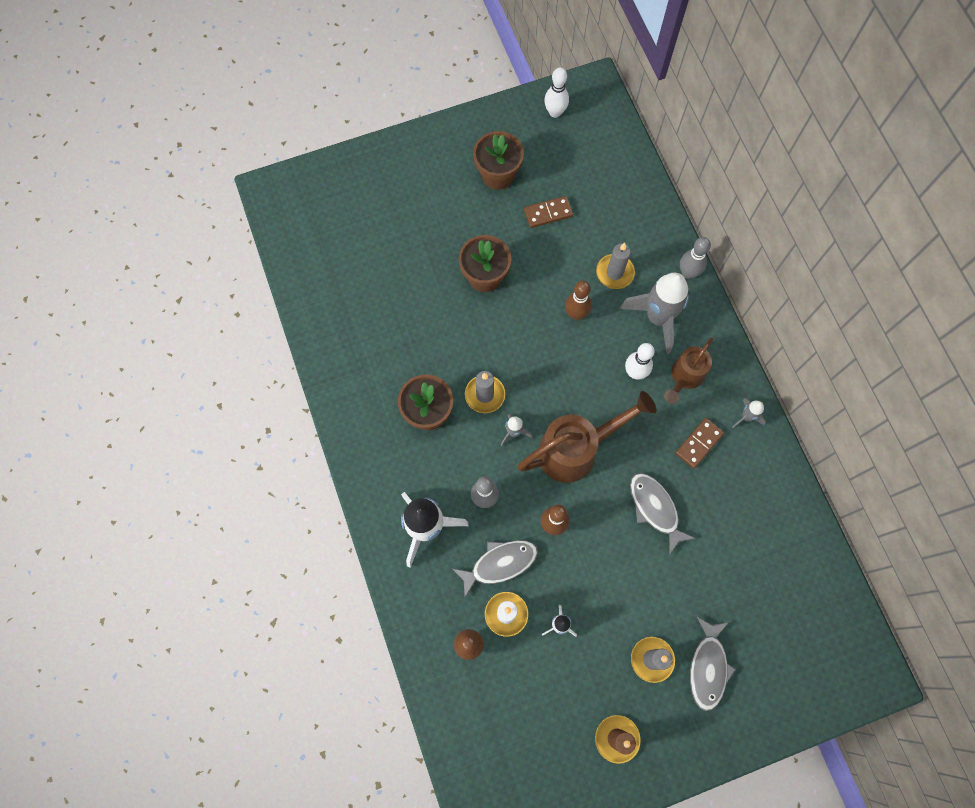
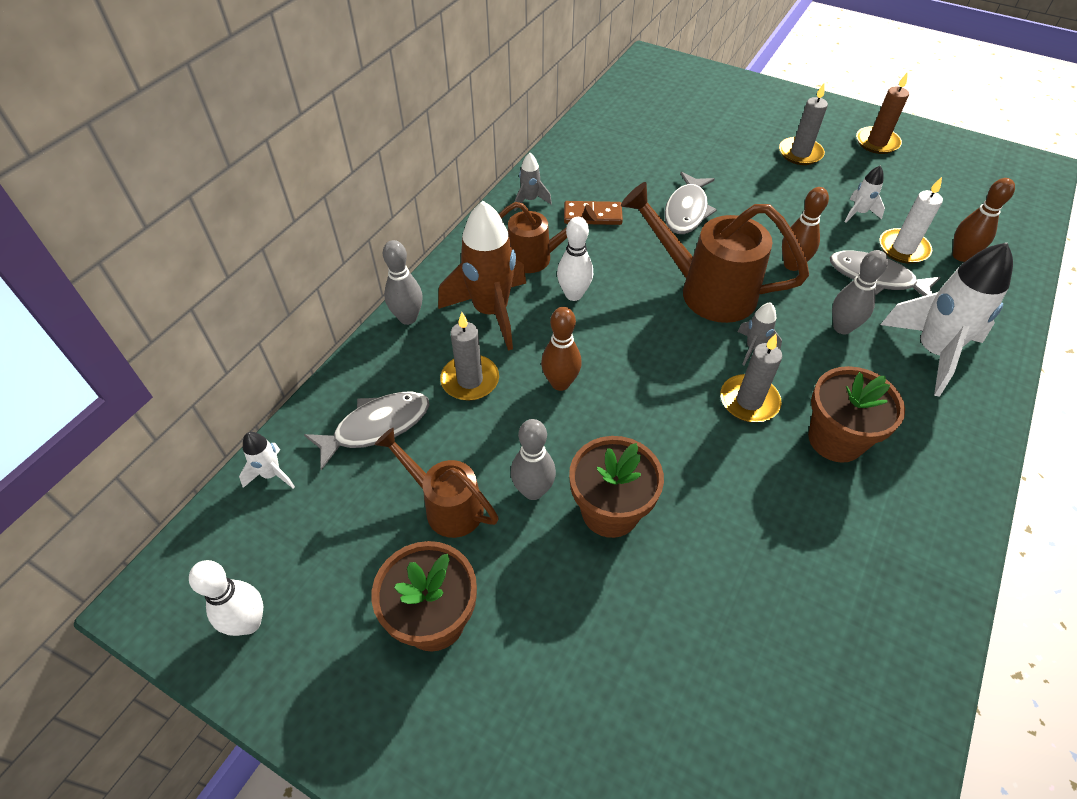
camera: 130 degrees left, 20 degrees down
(523, 253) = (533, 490): none -> grey bowling pin
(548, 213) = (445, 505): brown domino -> brown watering can
(627, 155) = (272, 474): none -> white rocket
(657, 318) = (491, 312): grey rocket -> brown rocket
(708, 667) = (761, 126): grey fish -> grey fish (376, 427)

